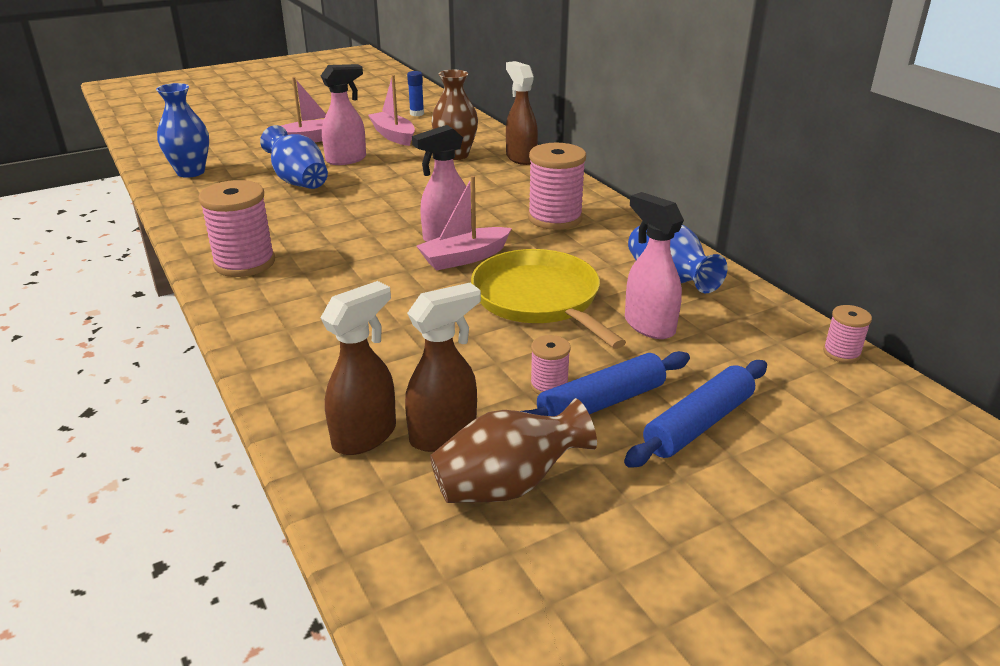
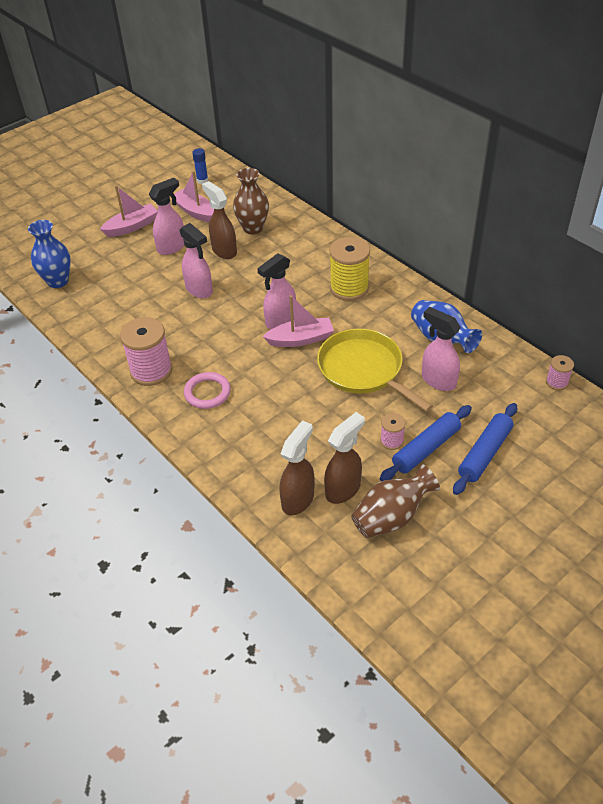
camera: 10 degrees left, 15 degrees up
(298, 181) = (147, 278): blue vase -> none
(304, 294) = (207, 393): none -> pink ring
(357, 198) = (199, 290): none -> pink spray bottle
(464, 258) = (300, 339): pink boat -> pink boat turned 150 degrees counterclockwise
(520, 158) = (303, 224): brown spray bottle -> brown spray bottle (224, 251)
(555, 218) = (349, 288): pink spool -> yellow spool

